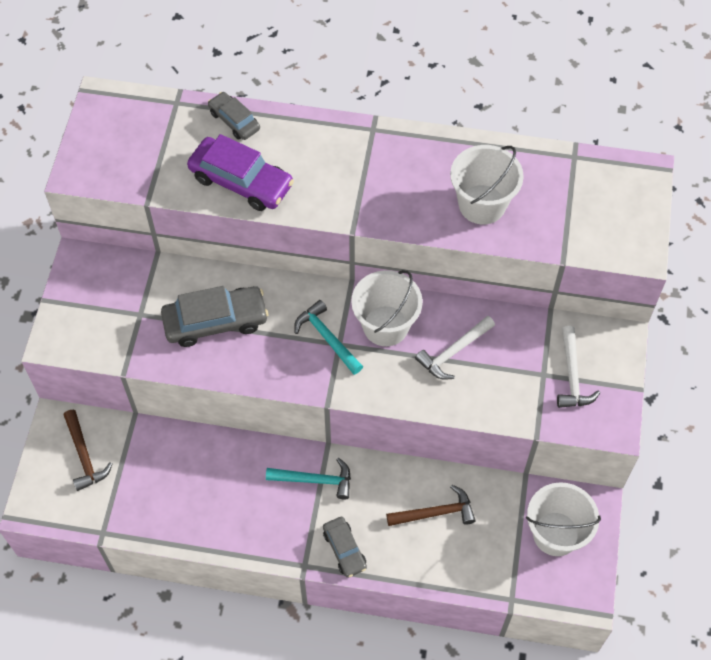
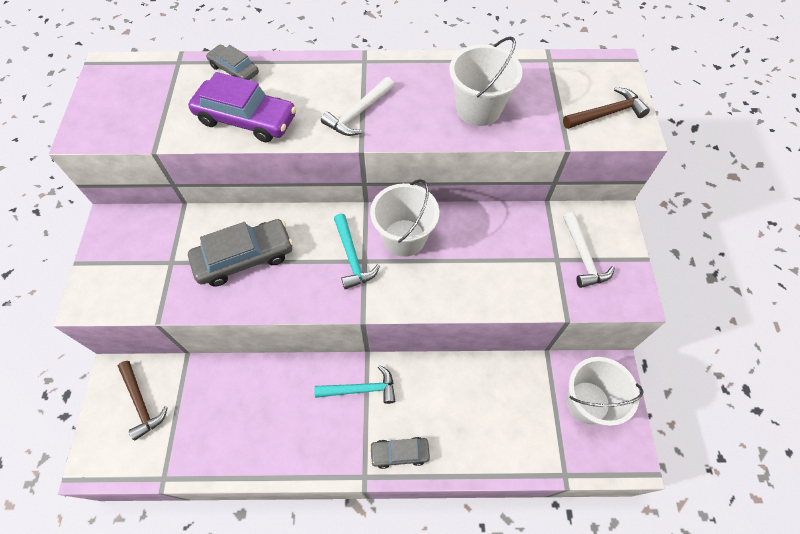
camera: 10 degrees left, 0 degrees up
(327, 338) = (352, 257): turquoise hammer -> turquoise hammer turned 150 degrees counterclockwise
(344, 549) = (399, 453): grey car -> grey car turned 120 degrees clockwise
(435, 513) = (476, 401): brown hammer -> brown hammer (606, 113)
(454, 352) = (471, 252): white hammer -> white hammer (358, 113)

